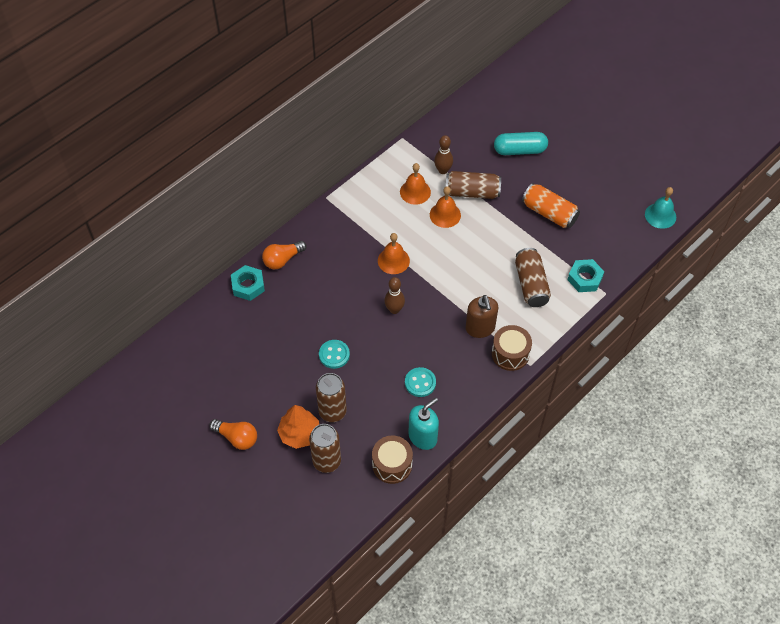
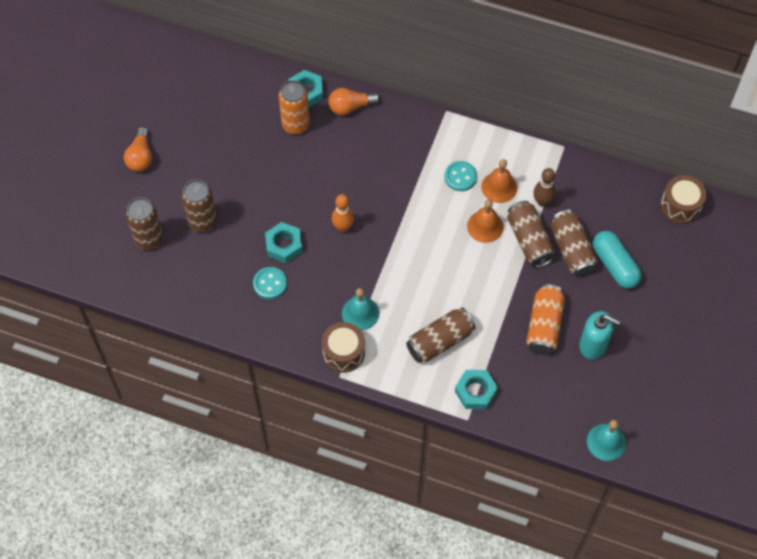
camera: 65 degrees right, 5 degrees up
(276, 305) = (296, 125): none -> orange can
(282, 260) = (350, 107): orange light bulb -> orange light bulb turned 45 degrees counterclockwise
(299, 433) = (167, 205): orange tree -> none
(334, 355) = (265, 197): turquoise button -> turquoise button (460, 177)
(388, 358) = (284, 245): none -> turquoise nut
(392, 465) = (170, 295): brown drum -> brown drum (680, 206)
(393, 260) = (401, 202): orange bell -> none
(394, 309) = (343, 227): brown bowling pin -> orange bowling pin
(423, 437) = (211, 310): turquoise soap dispenser -> turquoise soap dispenser (593, 345)
(480, 328) = (360, 313): brown soap dispenser -> turquoise bell
(494, 170) = (572, 250): none -> brown can

